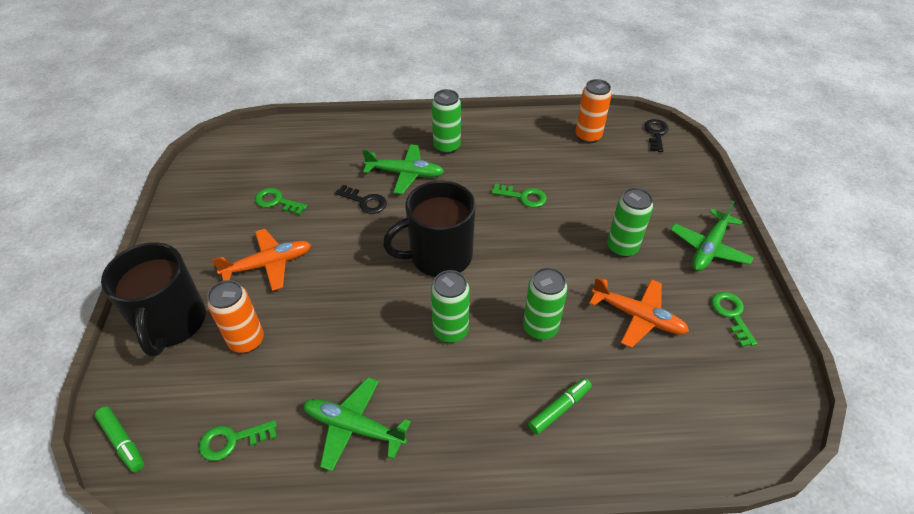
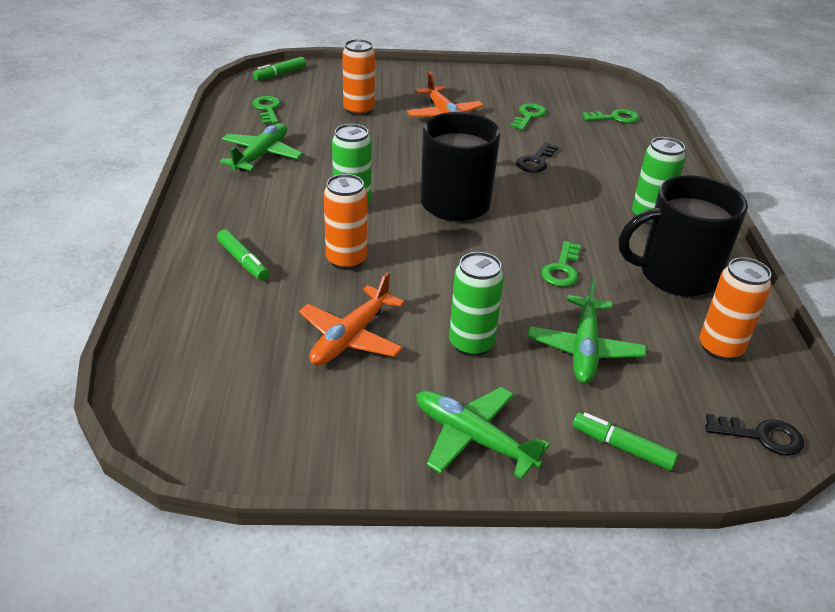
camera: 90 degrees right, 10 degrees down
(172, 323) = (381, 81): black mug -> black mug (676, 275)
(405, 174) = (588, 186): green plane -> green plane (584, 348)
(540, 328) = (346, 260): green can -> orange can
(687, 185) = (622, 447): none -> green marker
(731, 315) = (341, 430): green key -> green key (615, 118)

